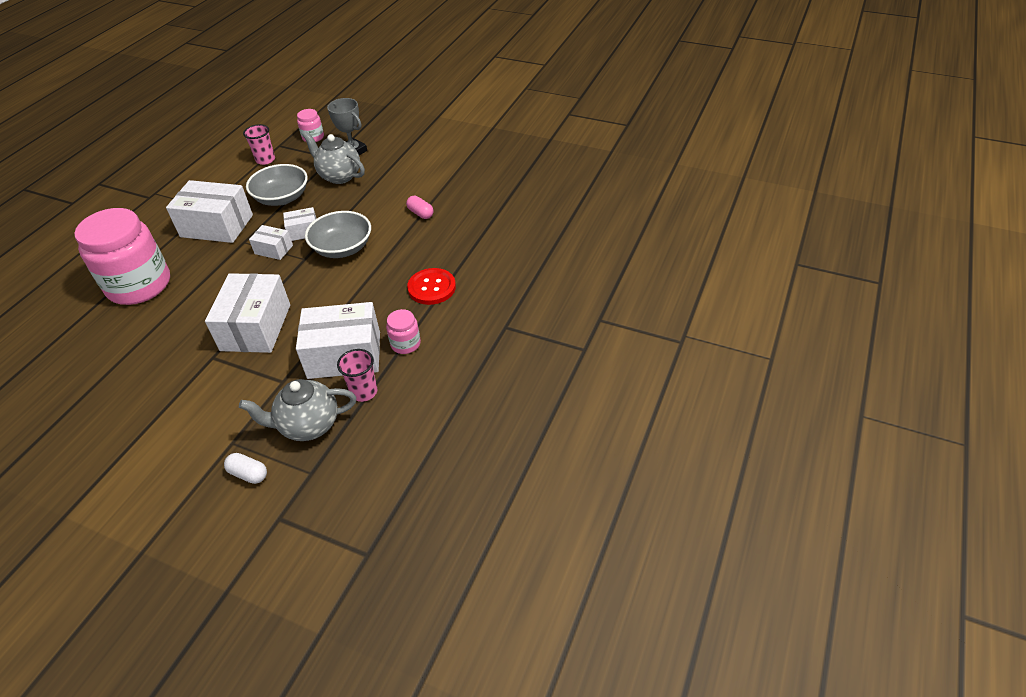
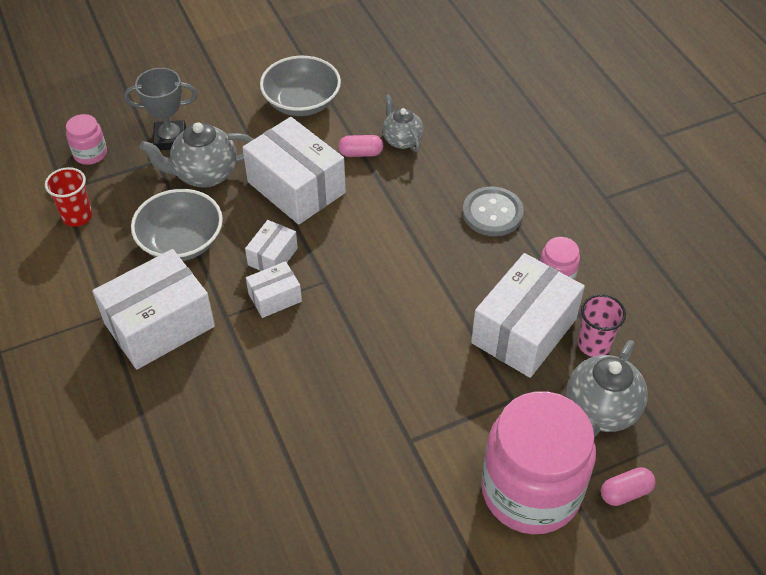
camera: 50 degrees left, 5 degrees up
(139, 285) = (190, 452): pink jar -> pink jar (530, 490)
(248, 474) = (625, 492): white capsule -> pink capsule
(256, 327) = (399, 379): white box -> white box (296, 187)
(265, 160) = (77, 216): pink cup -> red cup
(342, 248) = (344, 242): grey bowl -> grey bowl (302, 102)
(431, 288) = (492, 213): red button -> grey button
(451, 220) = (402, 140): none -> grey teapot

